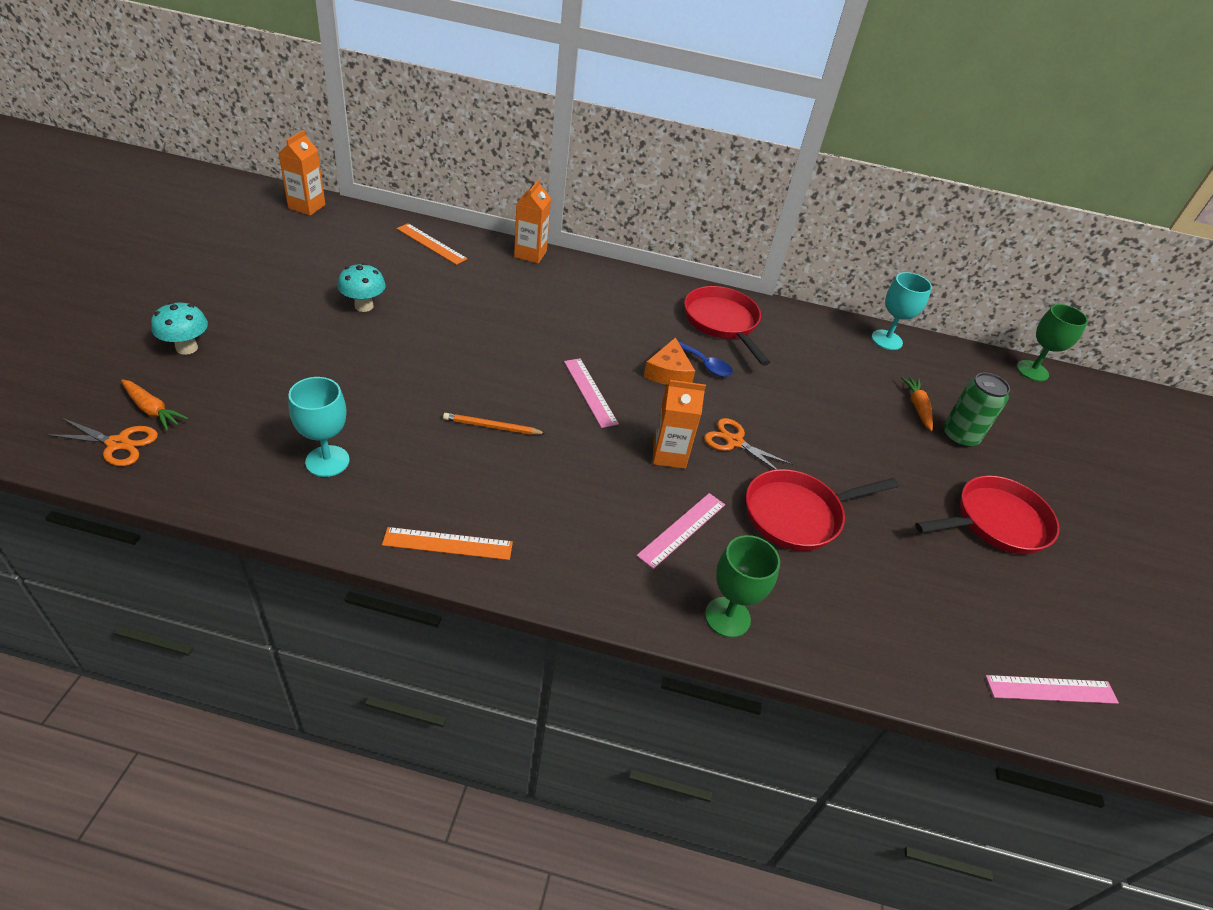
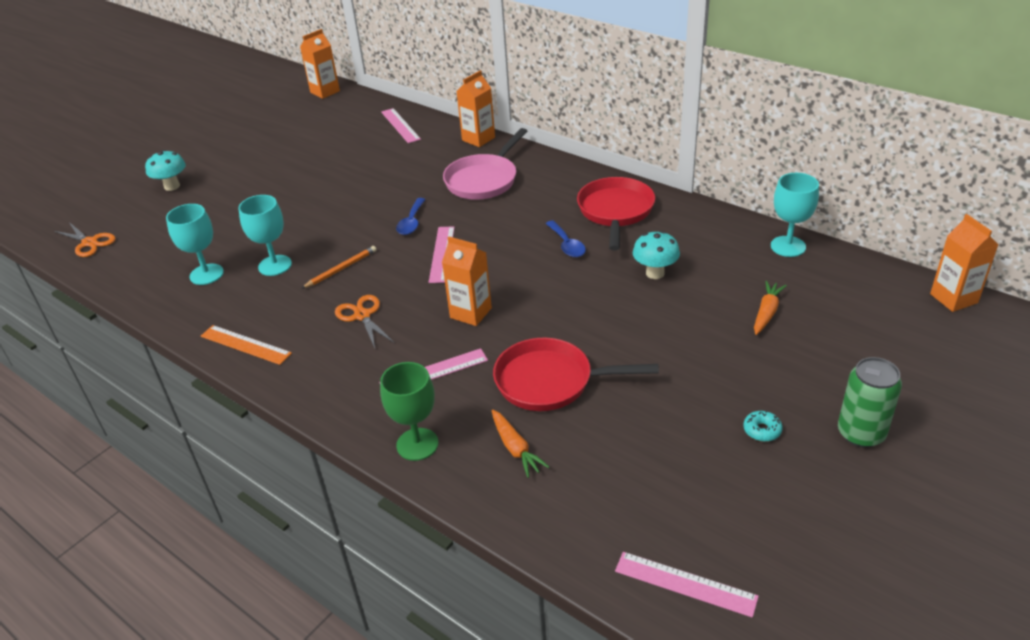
camera: 35 degrees right, 5 degrees down
(152, 410) = (123, 224): orange carrot -> orange carrot (515, 448)
(364, 306) = (312, 169): turquoise mushroom -> turquoise mushroom (655, 273)
(408, 435) = (275, 265): none -> turquoise goblet
(431, 244) = (400, 125): orange ruler -> pink ruler
(492, 427) = (341, 269): orange pencil -> orange pencil turned 105 degrees clockwise
(530, 359) = (411, 222): none -> blue spoon
(570, 301) = (483, 180): none -> pink pan
(668, 372) = (526, 247): orange cheese -> none
(734, 441) = (540, 312): orange scissors -> orange scissors (362, 315)
(959, 436) = (793, 347): green can -> green can (861, 433)
(996, 522) = (762, 430): red pan -> turquoise donut
(1032, 371) = (953, 298): green goblet -> orange carton

